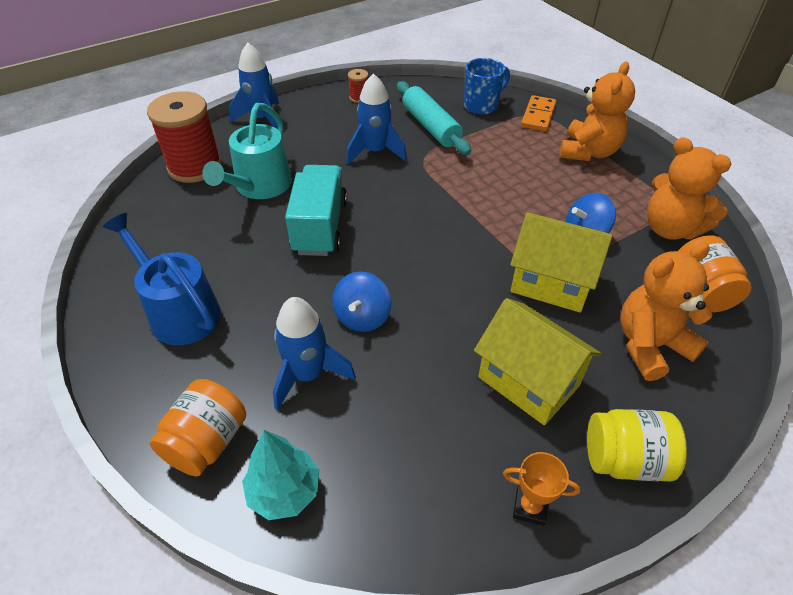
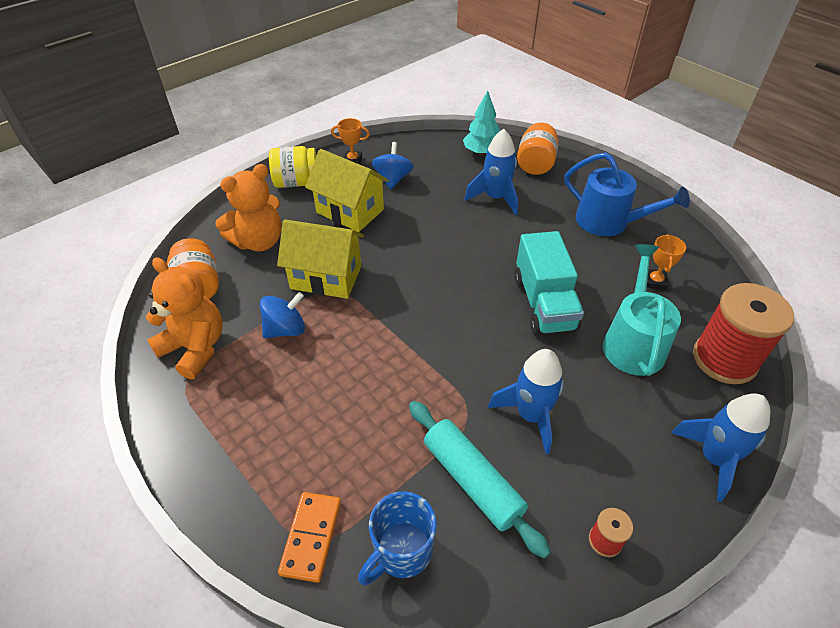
camera: 170 degrees right, 0 degrees up
(192, 233) = (655, 281): none -> orange trophy
(362, 317) = (473, 234): blue spinning top -> blue spinning top (393, 179)
(588, 152) = (251, 459): orange teddy bear -> none

